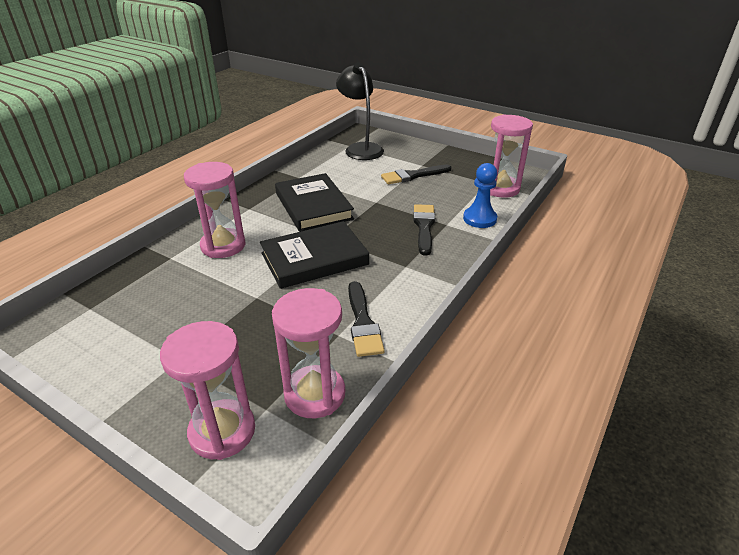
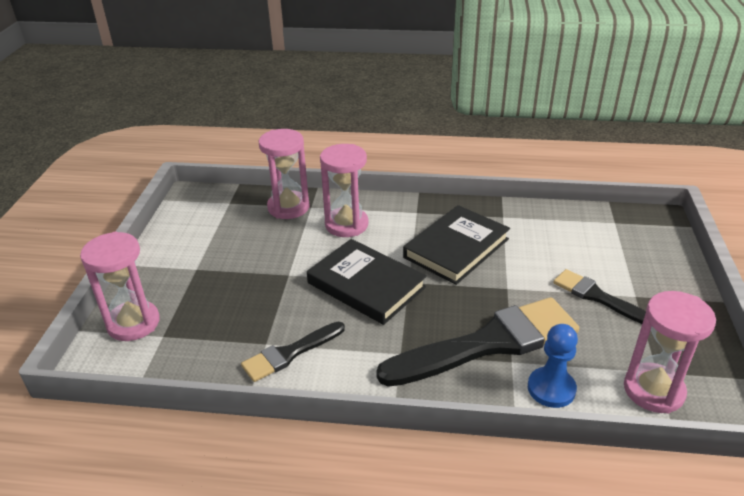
camera: 65 degrees right, 0 degrees up
(315, 394) = (187, 357): pink hourglass -> pink hourglass (288, 207)
(360, 148) = (616, 233): black lamp -> none
(424, 227) = (488, 343): black brush -> black brush, size x1.89

